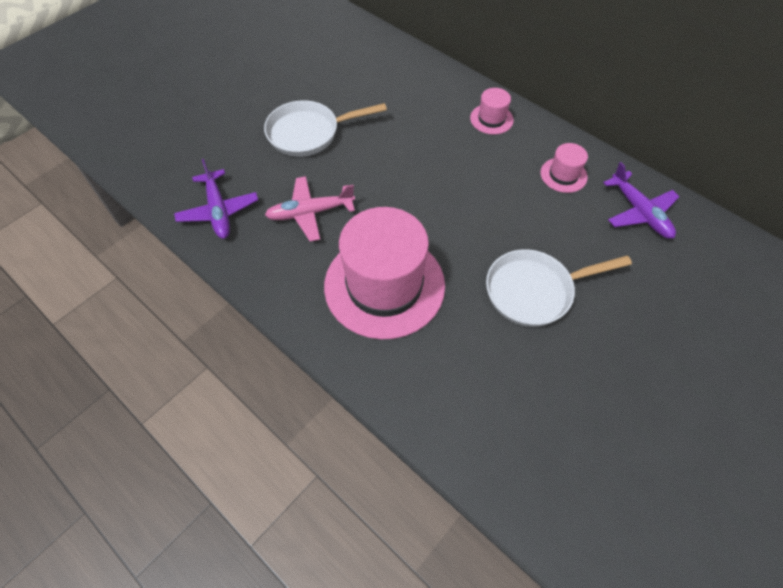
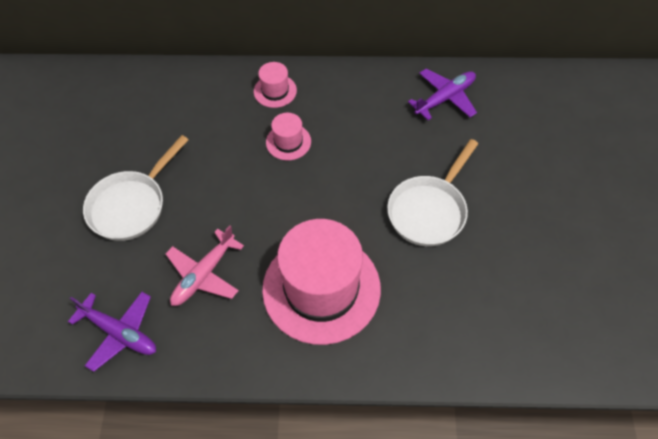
camera: 40 degrees left, 0 degrees up
(563, 175) = (370, 103): pink hat -> pink hat (288, 142)
(639, 212) = (445, 98): purple plane -> purple plane turned 60 degrees counterclockwise

